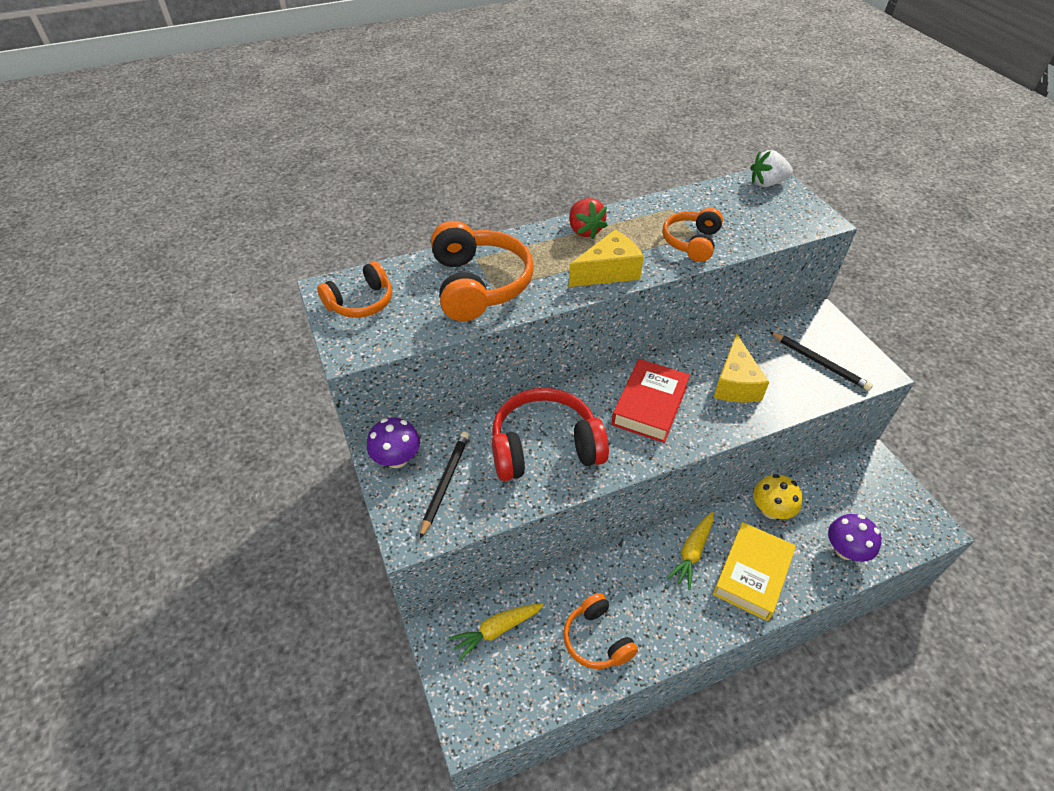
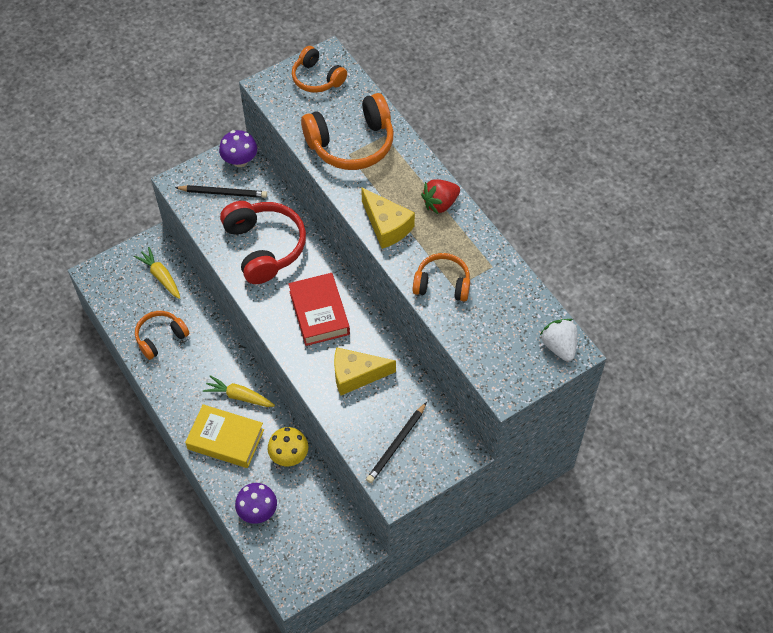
camera: 80 degrees right, 10 degrees up
(649, 405) = (319, 313): red book -> red book turned 60 degrees clockwise

